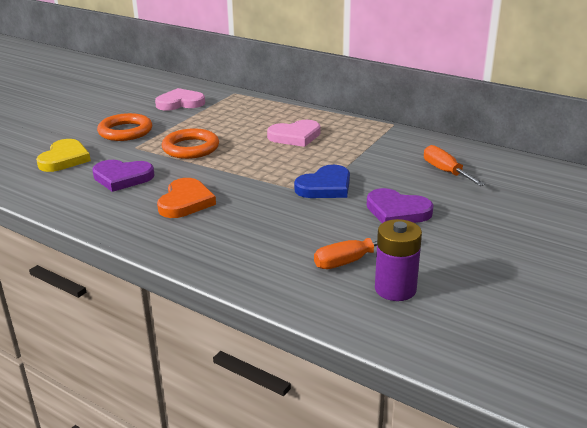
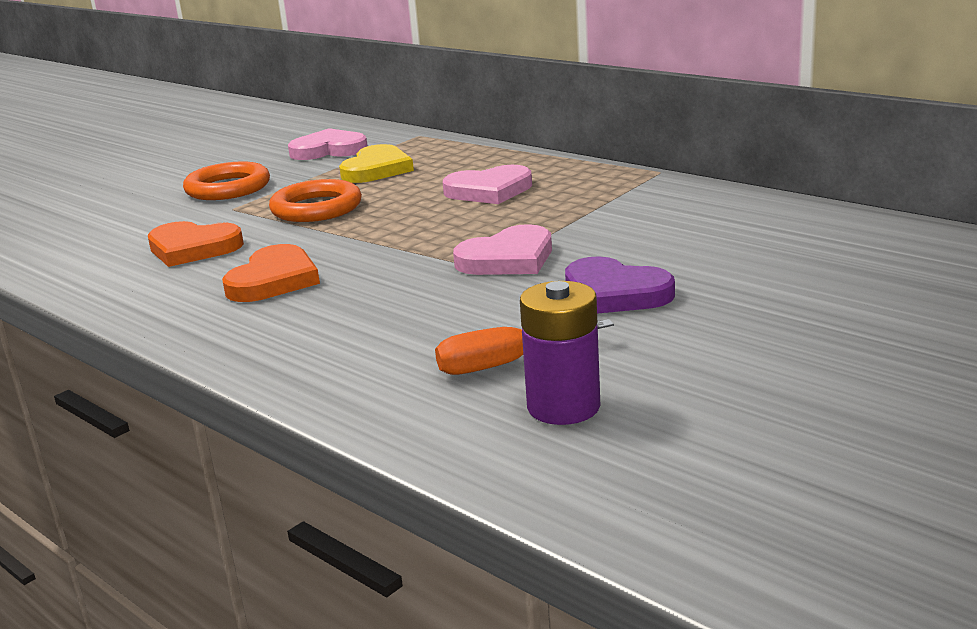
camera: 10 degrees right, 5 degrees down
(64, 159) = (120, 224): yellow heart -> yellow heart (376, 169)
(122, 178) = (193, 248): purple heart -> orange heart
(325, 187) = (508, 259): blue heart -> pink heart
(445, 171) = (722, 236): orange screwdriver -> none

